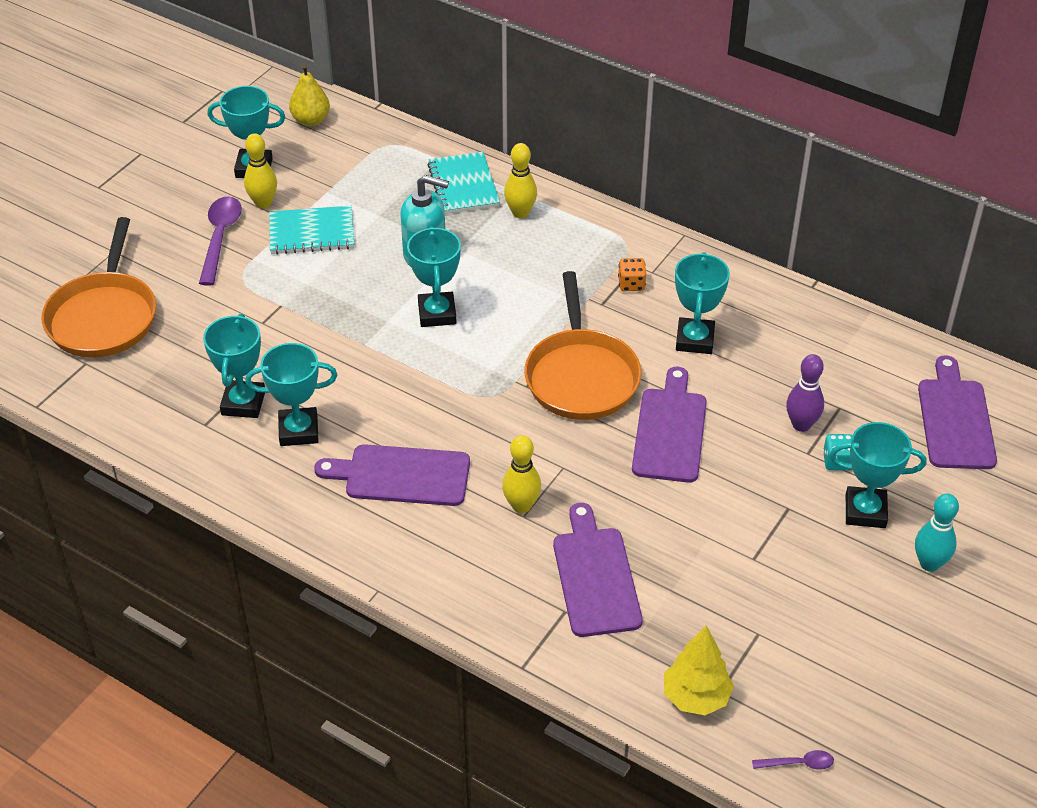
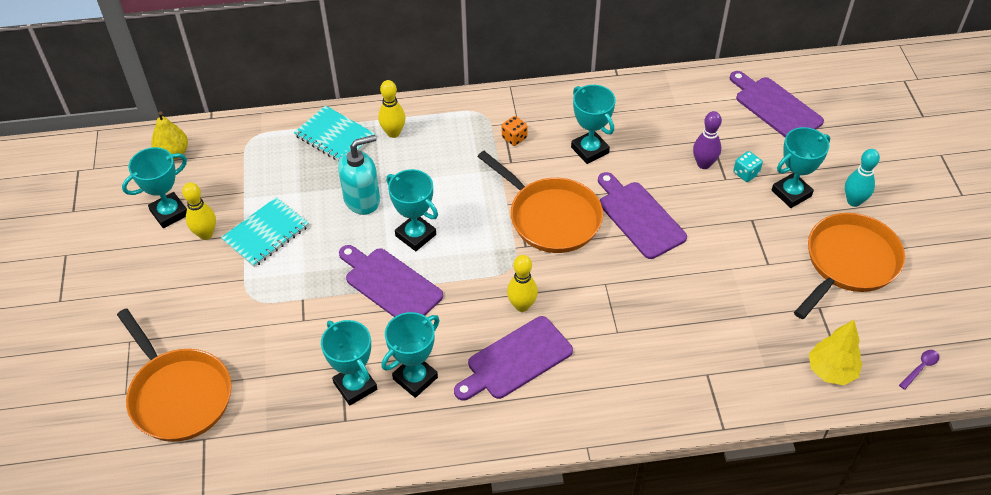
camera: 40 degrees left, 5 degrees up
(220, 237) = (202, 279): purple spoon -> none
(521, 506) = (609, 326): yellow bowling pin -> yellow bowling pin (522, 305)
(595, 576) = (699, 339): purple cutting board -> purple cutting board (390, 284)
(845, 616) = (849, 263): none -> orange pan

